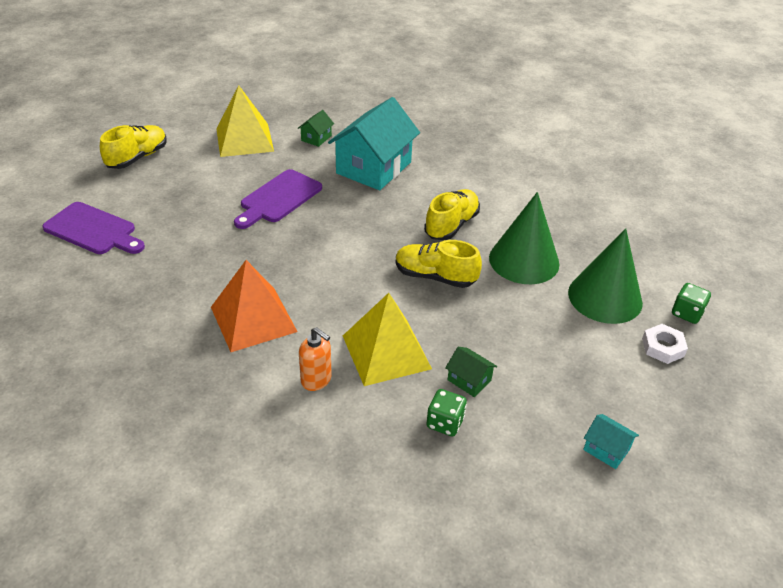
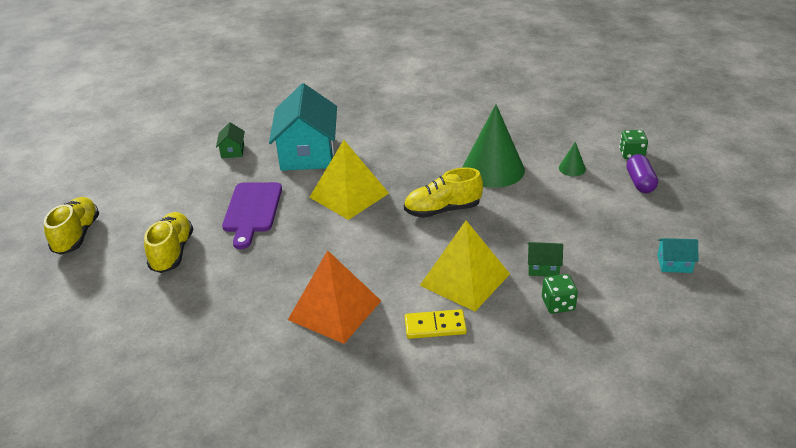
camera: 30 degrees left, 5 degrees down
(93, 230) = (102, 314): purple cutting board -> none
(244, 140) = (167, 178): yellow pyramid -> yellow pyramid (349, 195)
(316, 380) = (435, 326): orange soap dispenser -> yellow domino
(451, 225) = (415, 168): yellow shoe -> yellow shoe (172, 252)
(605, 297) = (572, 168): green cone -> green cone, size x0.43
(663, 347) = (640, 182): white nut -> purple capsule

